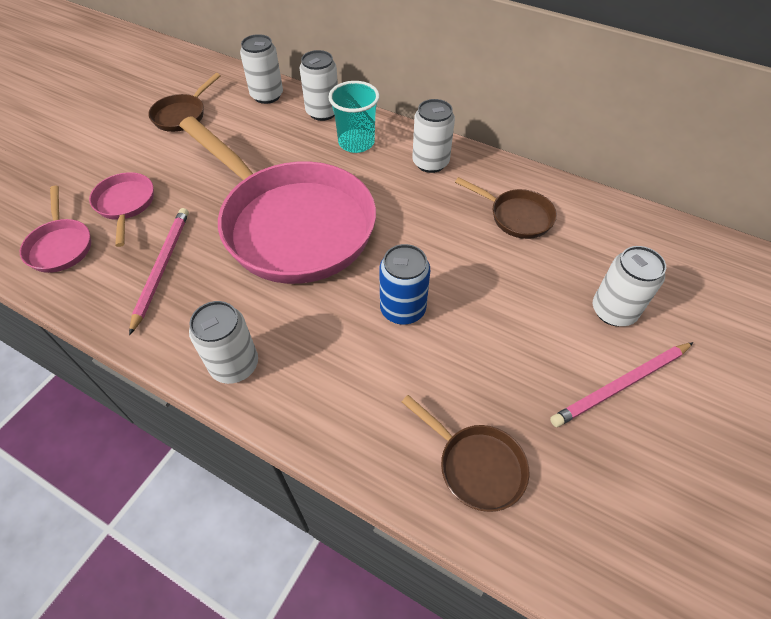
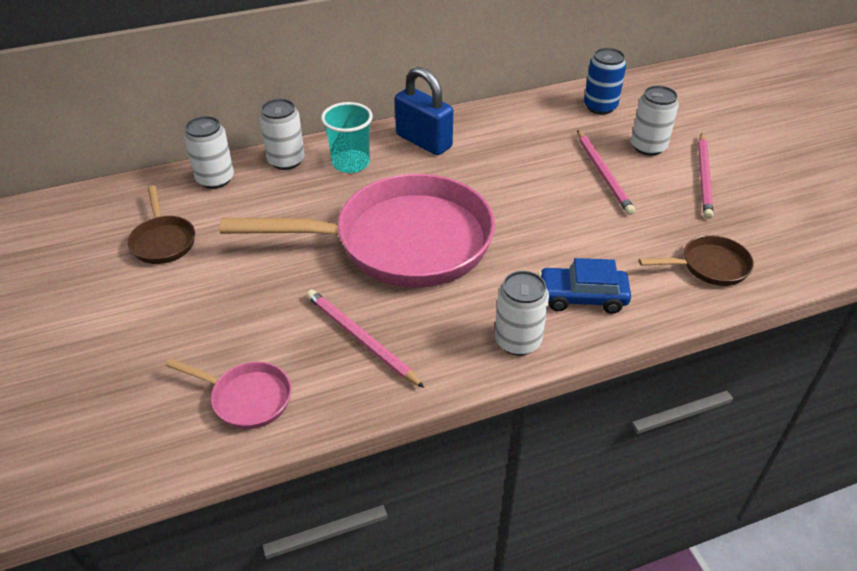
camera: 50 degrees left, 10 degrees down
(125, 205) = (245, 331): pink pan -> none
(330, 380) = (582, 297): none -> blue car
(402, 309) = (553, 230): blue can -> blue can (600, 107)
(430, 163) = (423, 141): white can -> blue padlock
(516, 216) = (526, 136): brown pan -> none
(526, 300) = (603, 174): none -> pink pencil

